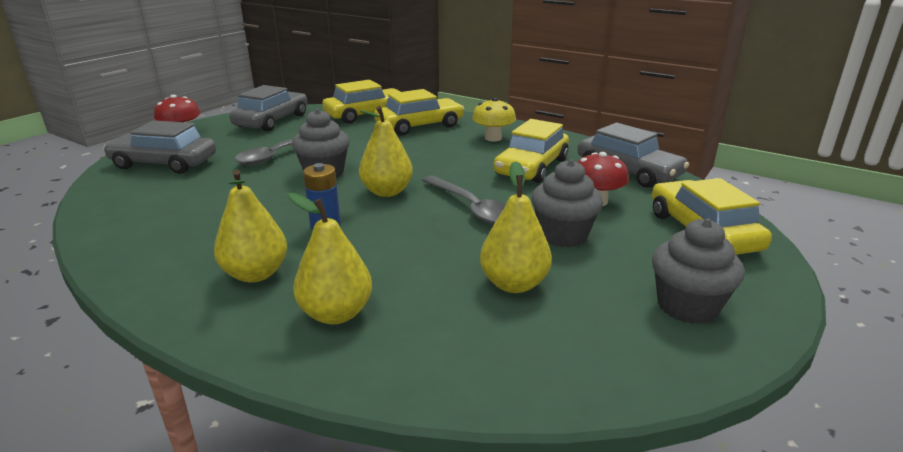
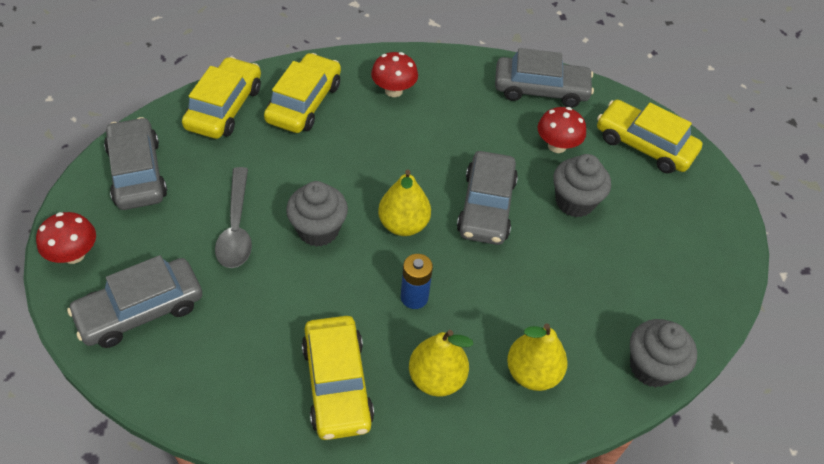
camera: 45 degrees left, 25 degrees up
(471, 207) = (486, 206): grey spoon -> grey car
(493, 138) = (393, 90): yellow mushroom -> red mushroom
(514, 284) = (596, 273): yellow pear -> none
(531, 167) = (470, 122): yellow car -> yellow car (337, 384)
(687, 306) = (694, 230): grey cupcake -> grey cupcake (651, 367)

